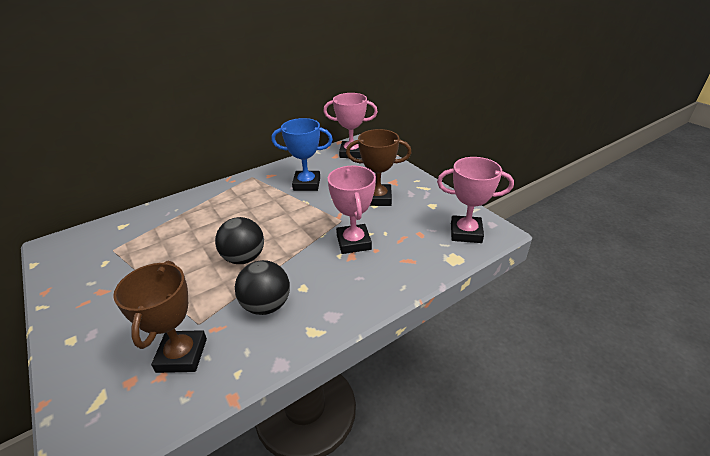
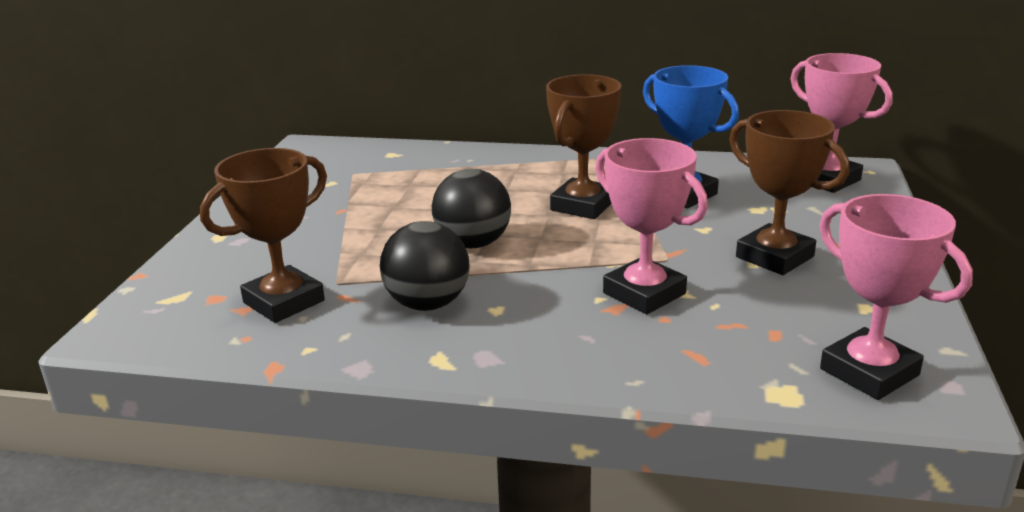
camera: 45 degrees right, 10 degrees down
(270, 210) = (583, 205): none -> brown trophy
(353, 242) = (644, 293): pink trophy -> pink trophy turned 75 degrees counterclockwise

